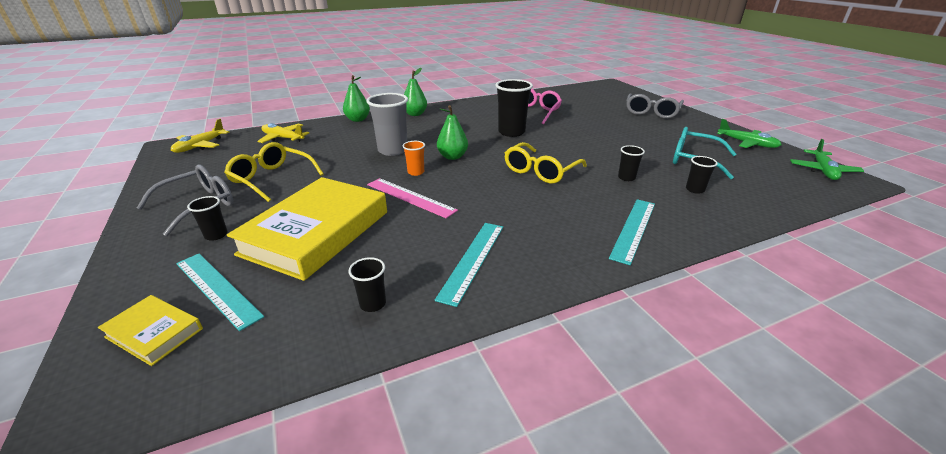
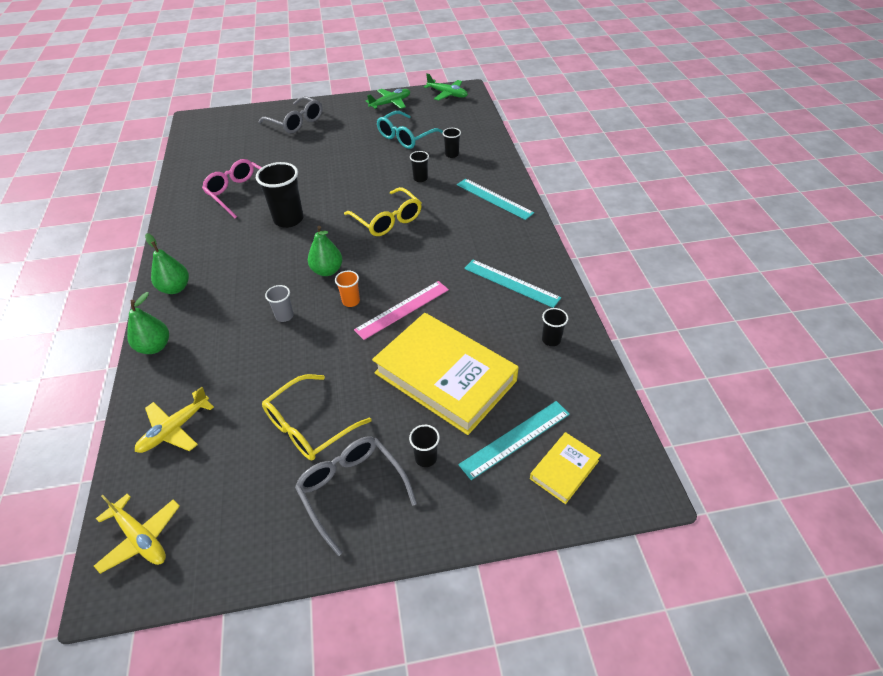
camera: 75 degrees left, 15 degrees up
(392, 150) = (284, 316): grey cup -> grey cup, size x0.51

